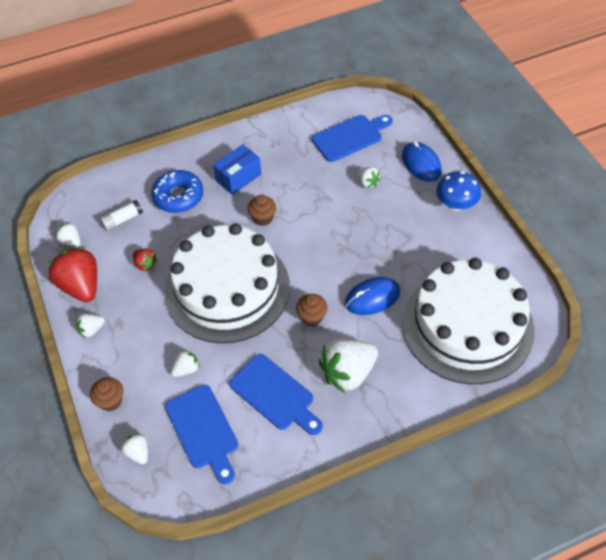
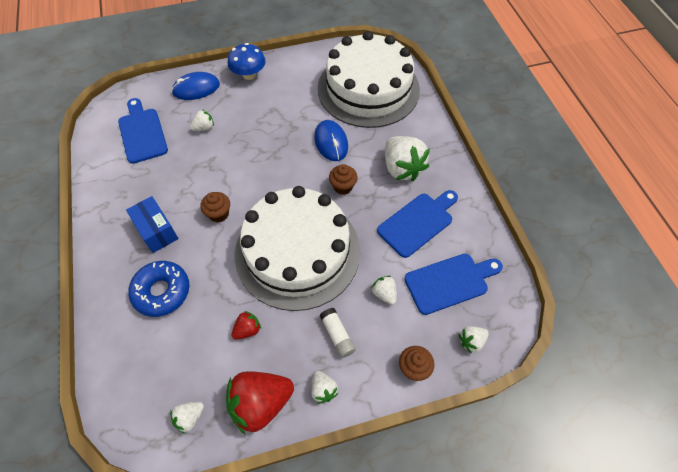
camera: 85 degrees left, 5 degrees up
(122, 220) = (175, 354): white glue stick -> white glue stick (337, 335)

